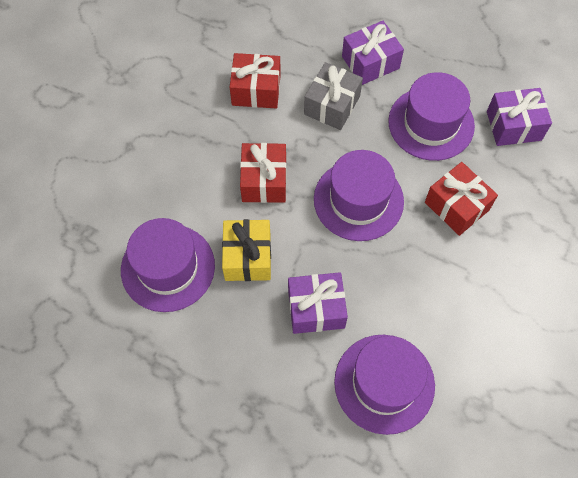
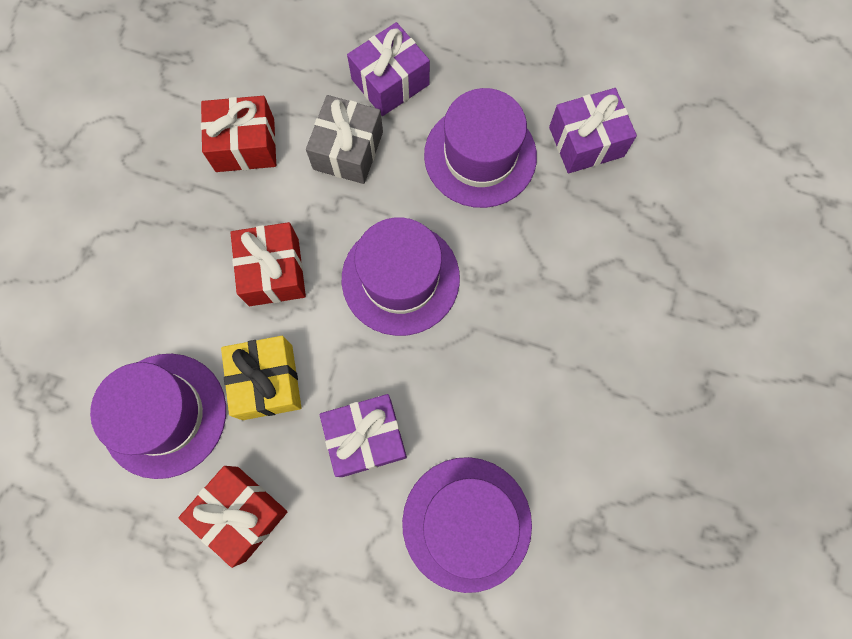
camera: 10 degrees left, 10 degrees up
(457, 206) = (527, 265): red gift -> red gift (241, 513)

